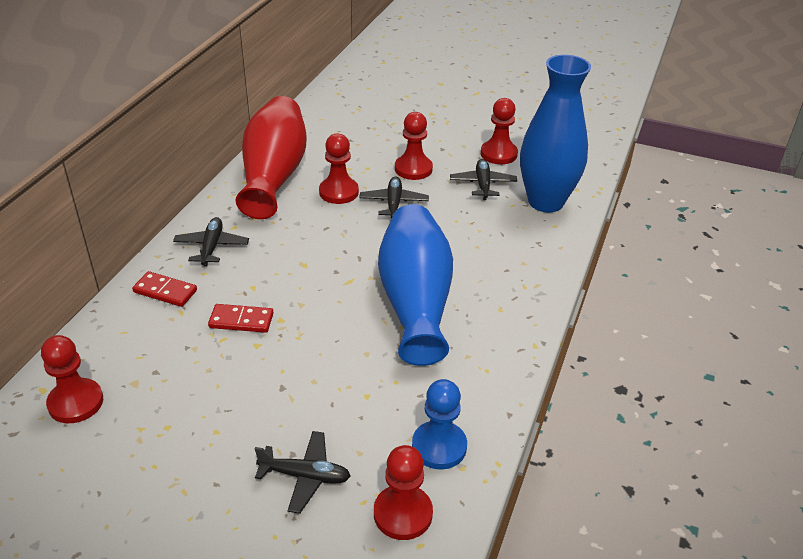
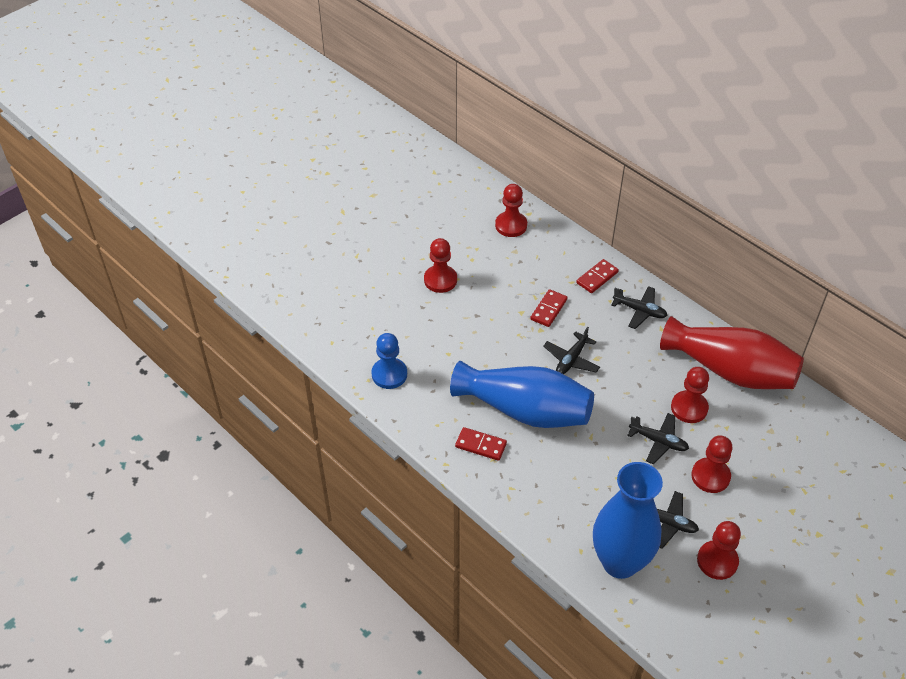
camera: 115 degrees right, 10 degrees up
(305, 476) = (403, 308): black plane -> black plane (571, 359)
(403, 514) = (354, 341): red pawn -> red pawn (440, 280)
(488, 323) = (481, 445): none -> red domino

